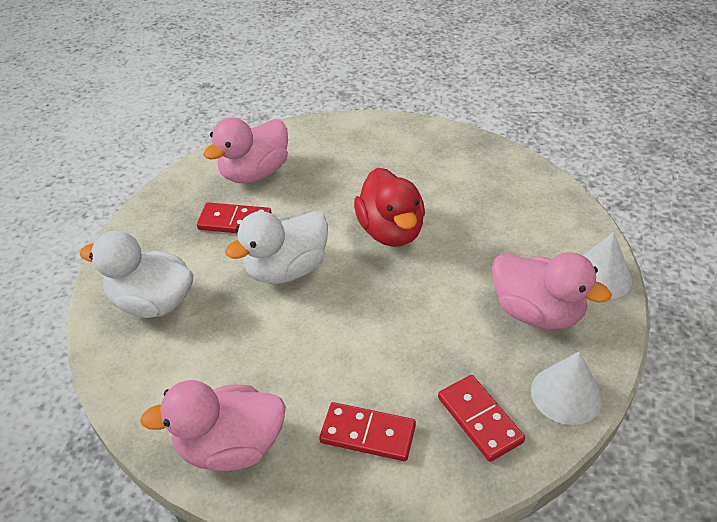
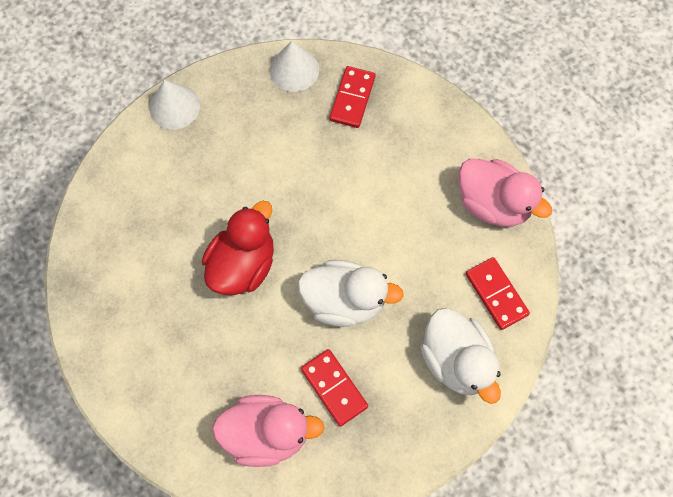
camera: 135 degrees left, 25 degrees up
(367, 434) = (416, 144): red domino -> red domino (496, 294)
(537, 312) = (241, 121): pink duck -> none

